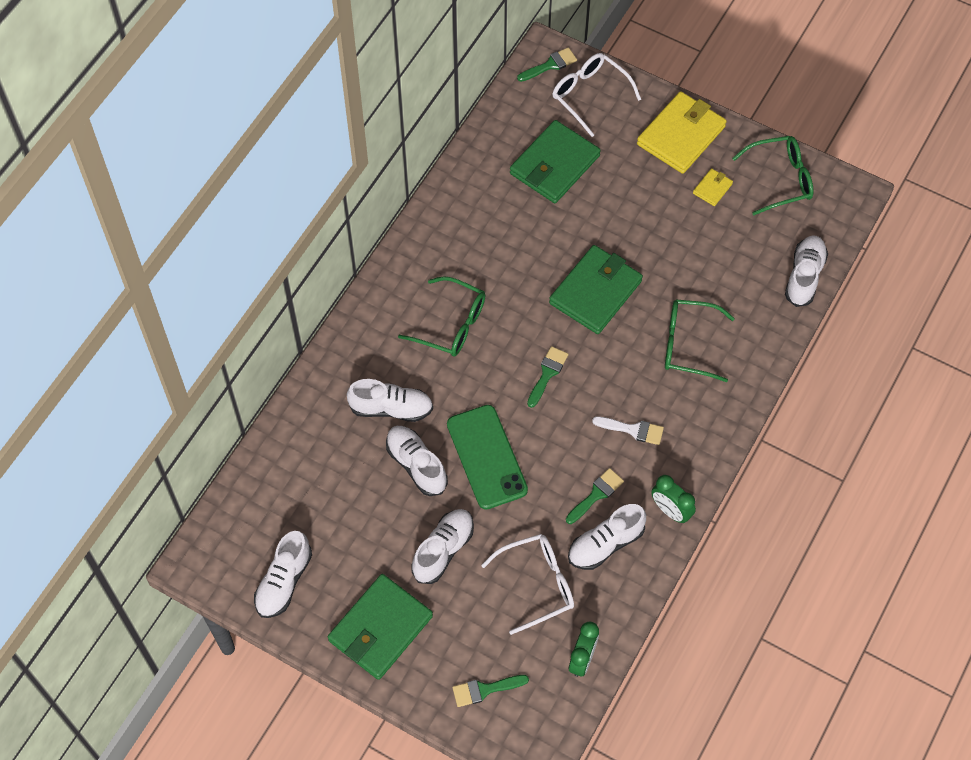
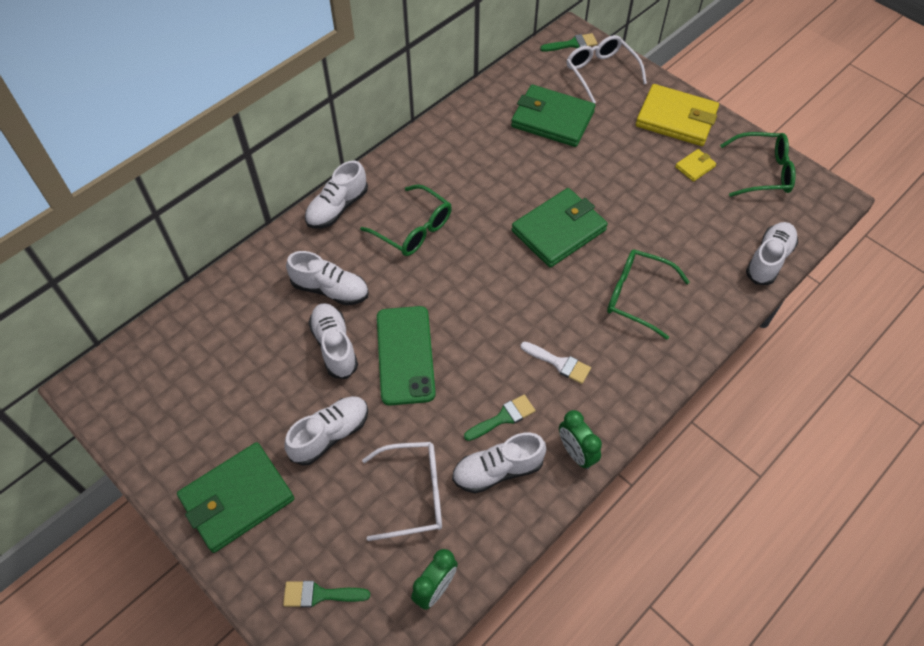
camera: 15 degrees right, 5 degrees down
(284, 581) = (162, 426): white shoe -> white shoe (337, 208)
(547, 373) = (490, 292): green brush -> none
(554, 165) = (552, 119): green wallet -> green wallet turned 60 degrees clockwise
(681, 135) = (676, 119): yellow wallet -> yellow wallet turned 60 degrees clockwise

